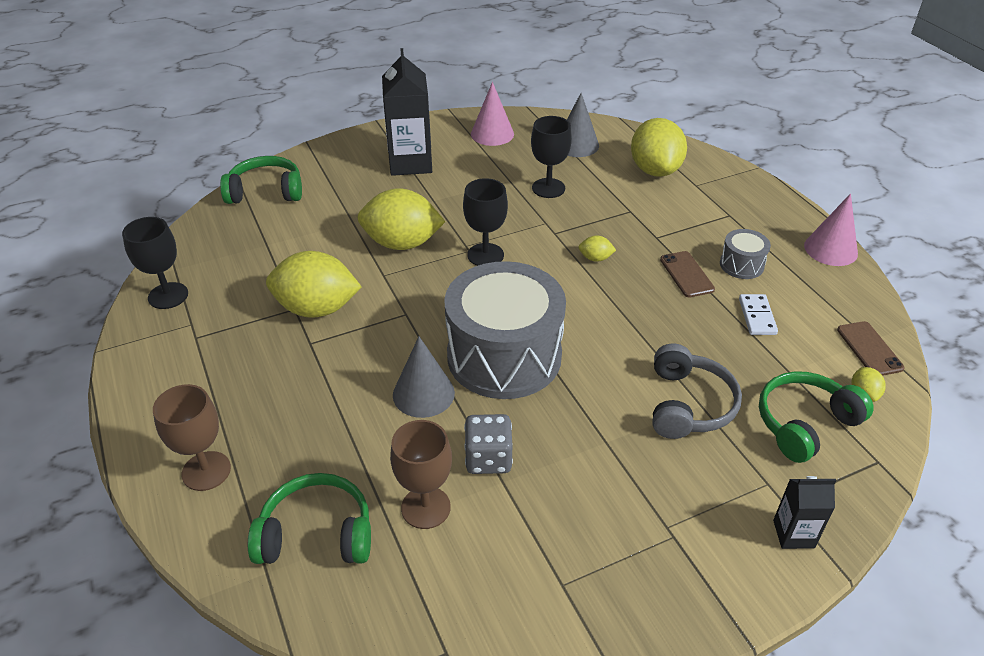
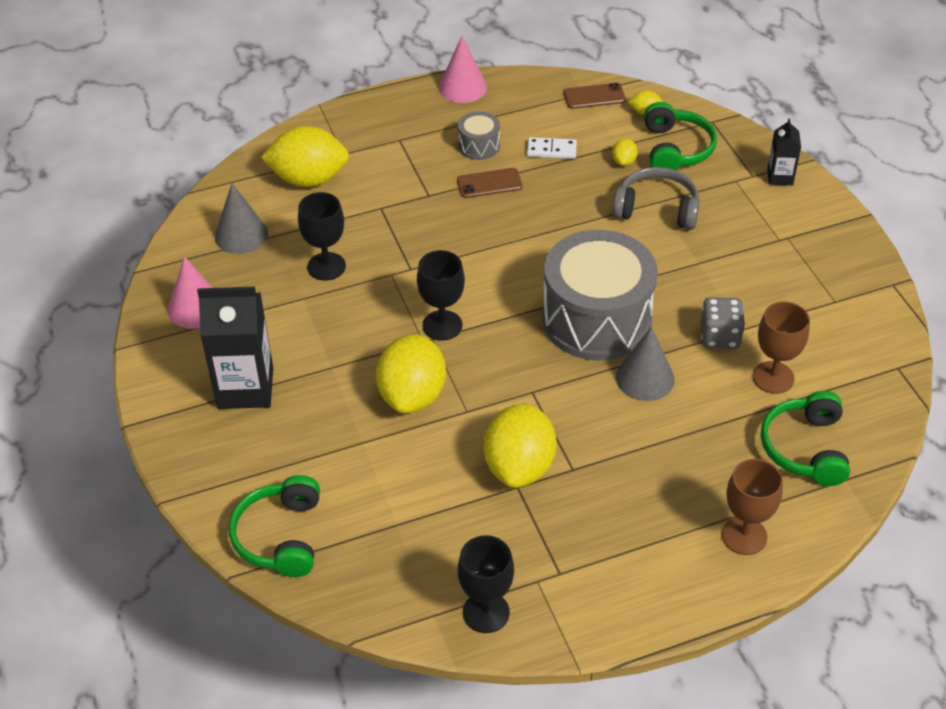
camera: 85 degrees left, 5 degrees up
(595, 258) = (458, 242): yellow lemon -> yellow lemon (624, 161)
(804, 423) = (676, 149): green headphones -> green headphones turned 150 degrees counterclockwise

